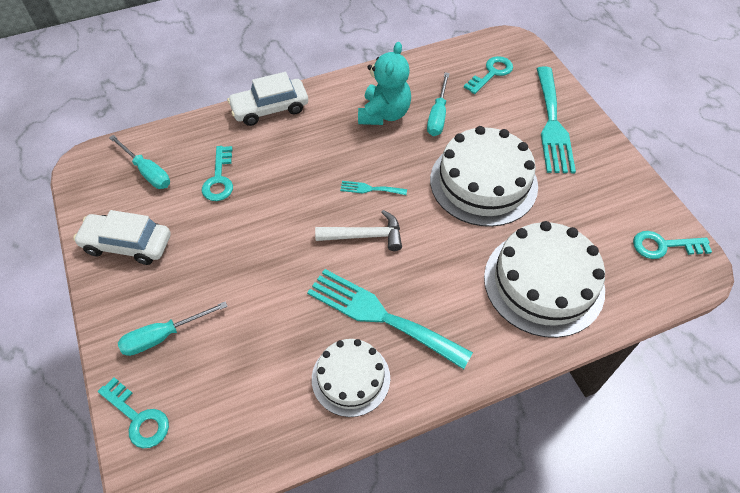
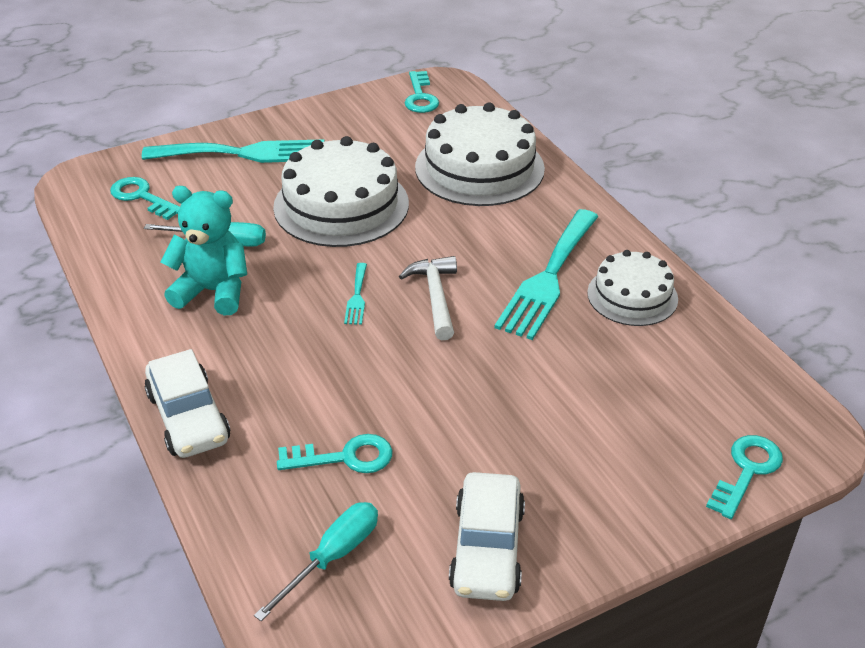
camera: 95 degrees left, 15 degrees down
(163, 336) = (630, 470): turquoise screwdriver -> none

